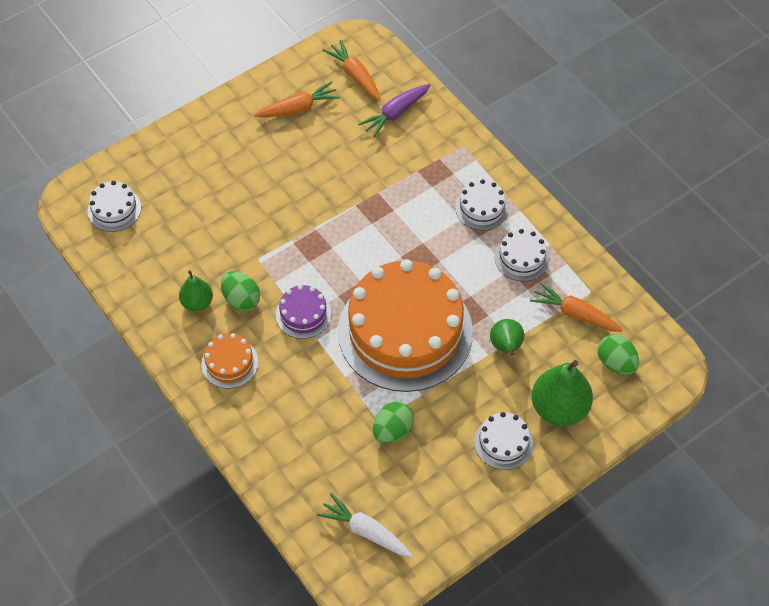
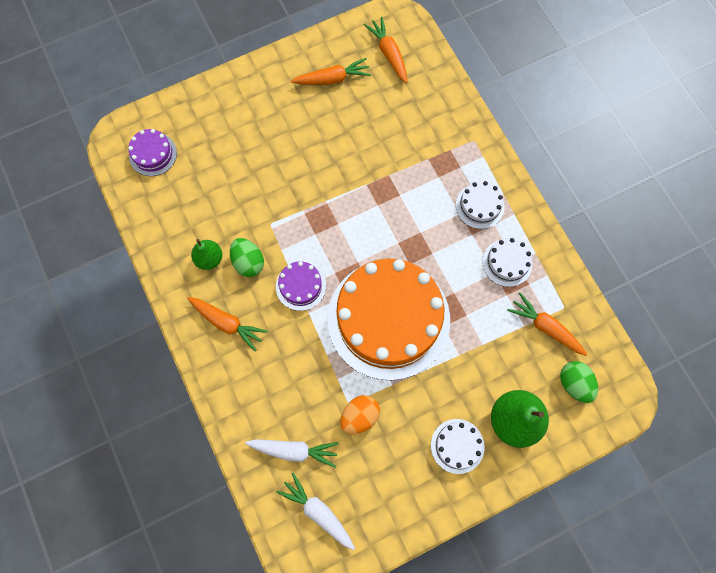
camera: 10 degrees right, 15 degrees up
(114, 209) = (153, 154): white cake -> purple cake
(229, 363) = (227, 323): orange cake -> orange carrot
(327, 475) = (294, 450): none -> white carrot
(392, 431) = (359, 416): green egg -> orange egg
(395, 113) = (418, 98): purple carrot -> none
(506, 346) = (477, 350): green pear -> none

